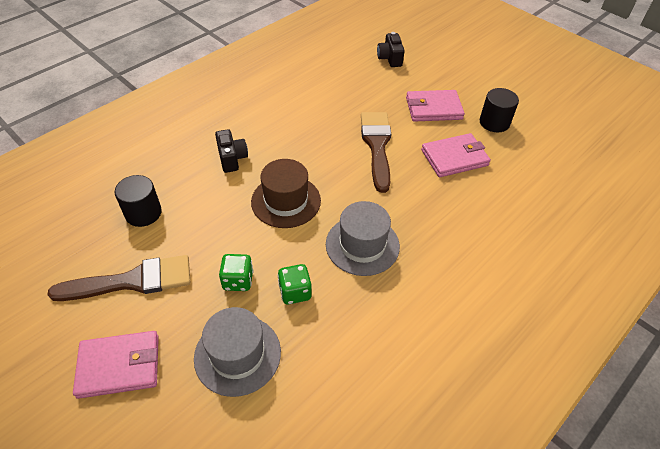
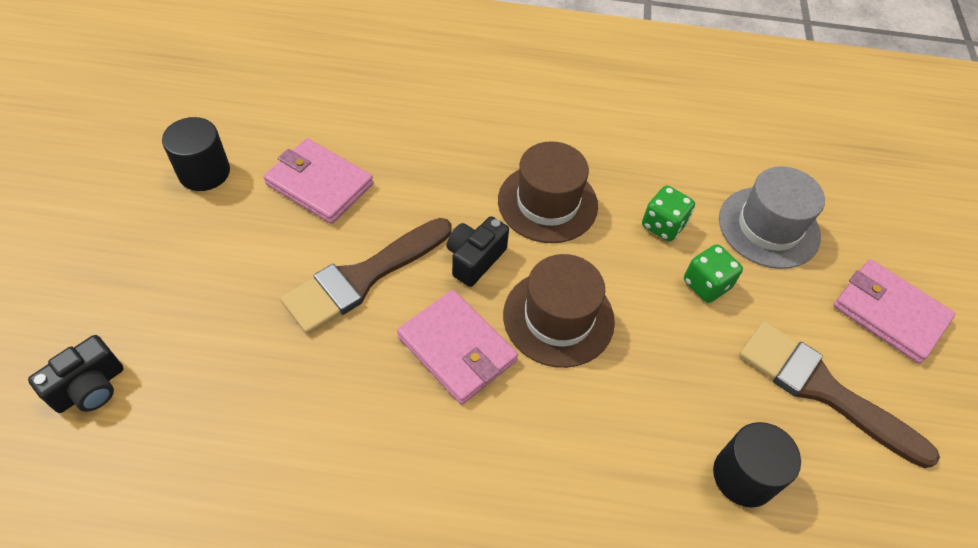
camera: 130 degrees left, 5 degrees up
(232, 158) = (548, 447): black camera -> black camera (474, 259)
(362, 245) = (547, 203): grey hat -> brown hat
(433, 108) = (217, 253): pink wallet -> pink wallet (457, 349)

